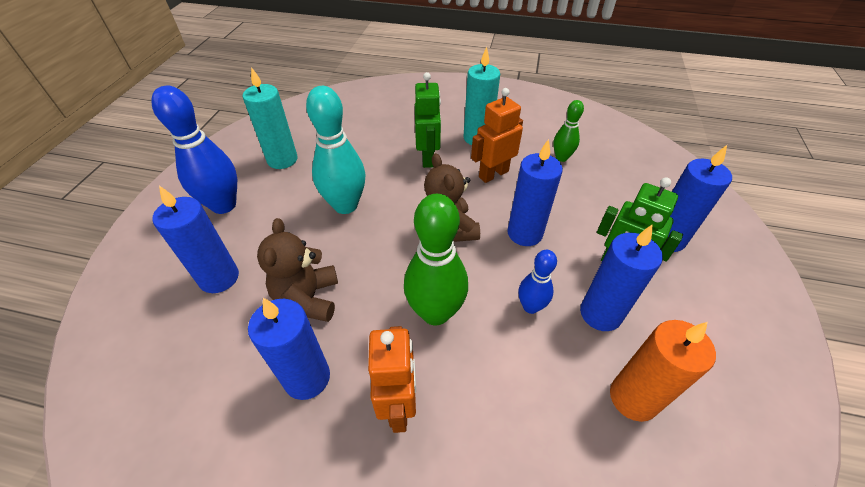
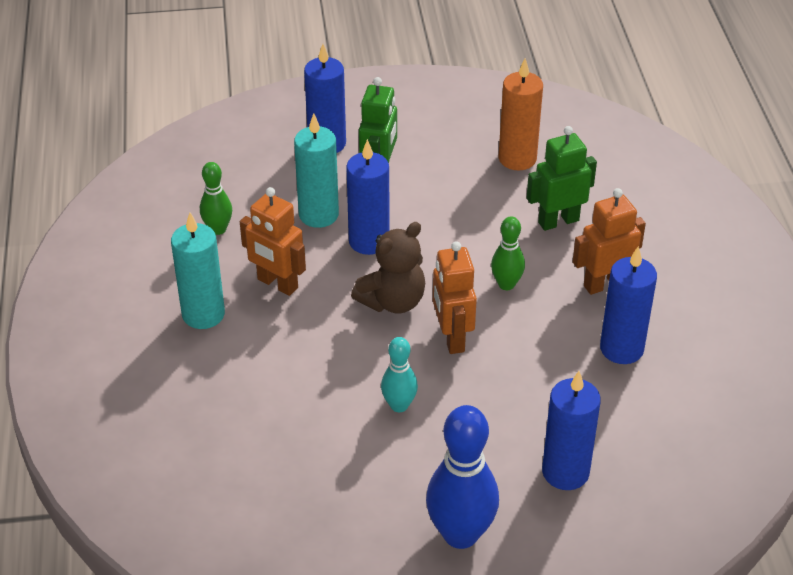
camera: 110 degrees left, 5 degrees down
(282, 160) = (341, 515): turquoise candle -> turquoise candle (318, 215)
(308, 298) = (545, 383): brown teddy bear -> none
(345, 205) = (399, 405): turquoise bowling pin -> turquoise bowling pin, size x0.55
(391, 253) = (452, 338): none -> orange robot
(428, 158) = (269, 353): green robot -> green robot (558, 221)
(435, 312) = (506, 284): green bowling pin -> green bowling pin, size x0.55
(530, 306) = (463, 223): blue bowling pin -> none
(600, 314) = (446, 180): blue candle -> none

